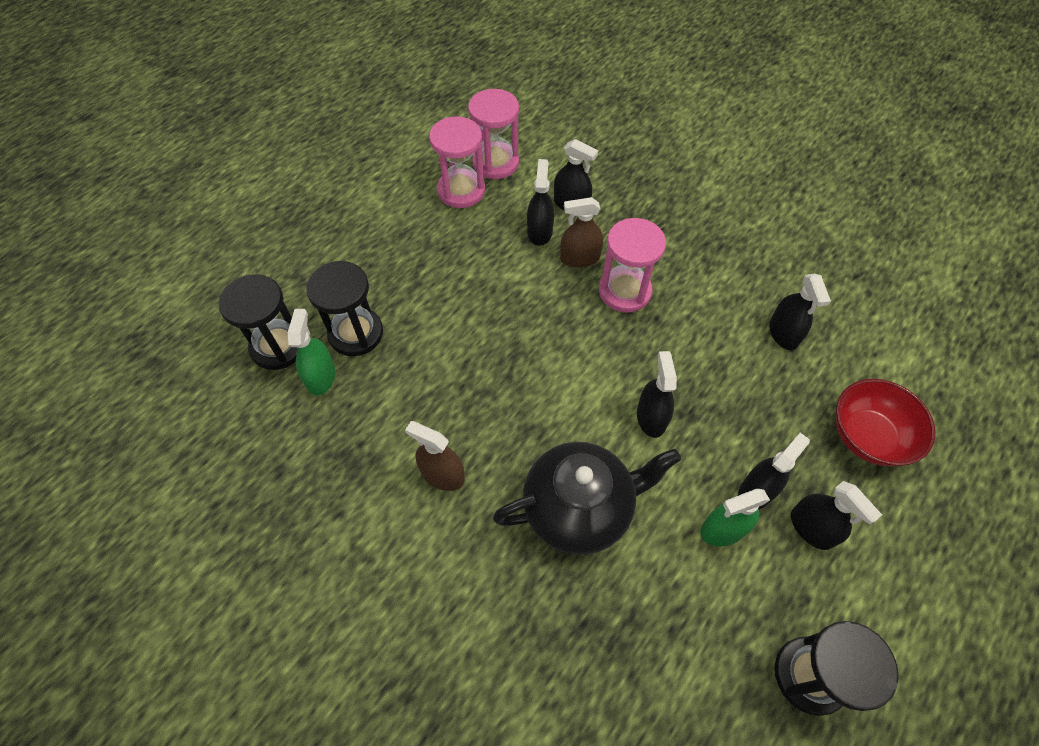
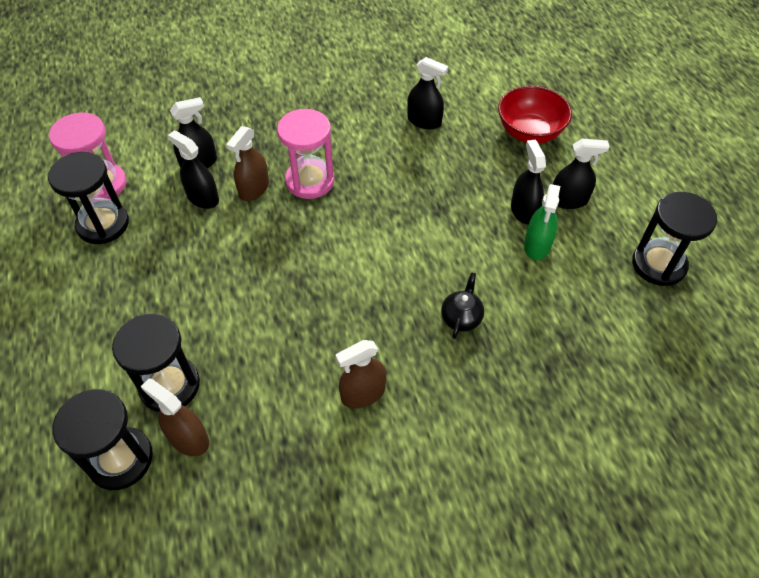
camera: 55 degrees left, 5 degrees down
(321, 377) = (188, 438): green spray bottle -> brown spray bottle
(461, 191) = (103, 224): pink hourglass -> black hourglass
(579, 508) = (461, 318): black teapot -> black teapot, size x0.44
(651, 417) = (425, 231): black spray bottle -> none

